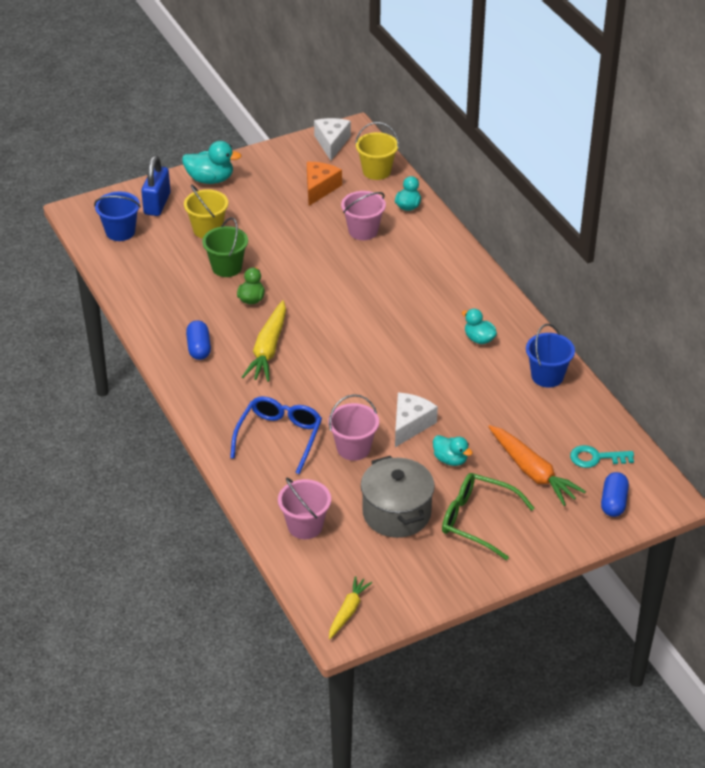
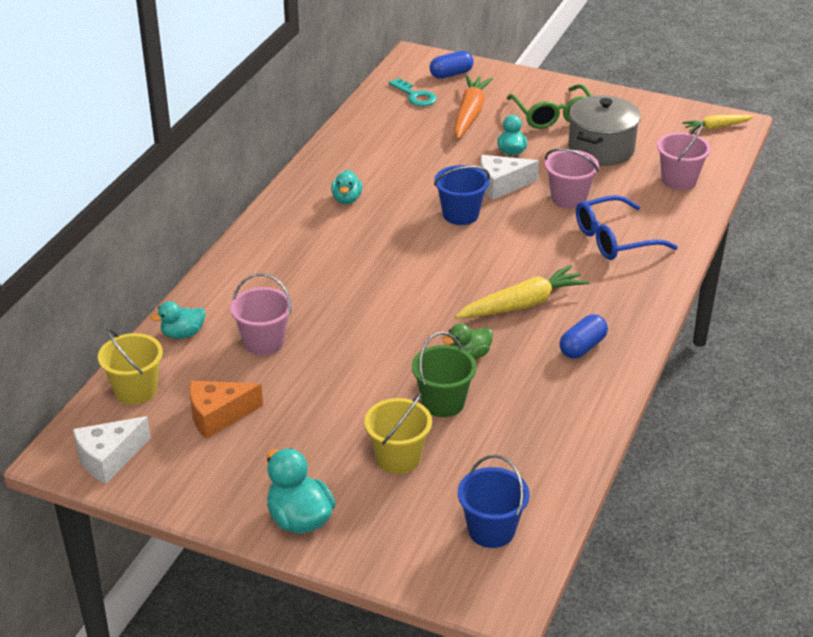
camera: 130 degrees left, 5 degrees down
(157, 204) = (402, 534): blue padlock -> none
(547, 376) = (350, 149): blue bucket -> blue bucket (460, 214)

